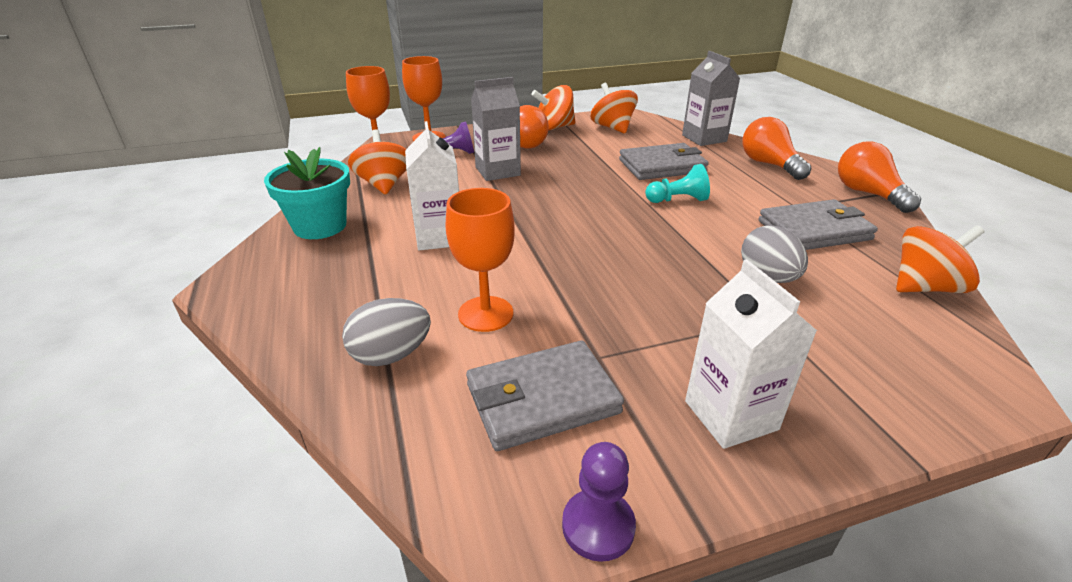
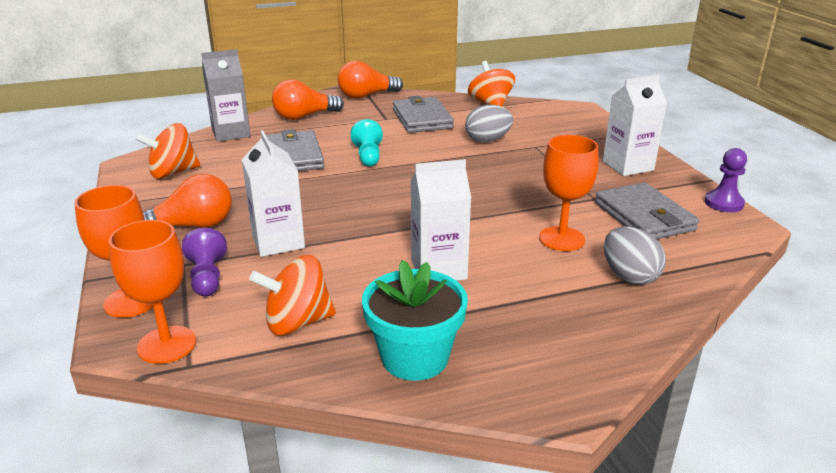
camera: 90 degrees left, 5 degrees down
(497, 171) = (278, 241): grey carton -> white carton
(554, 128) = (150, 207): orange spinning top -> none

